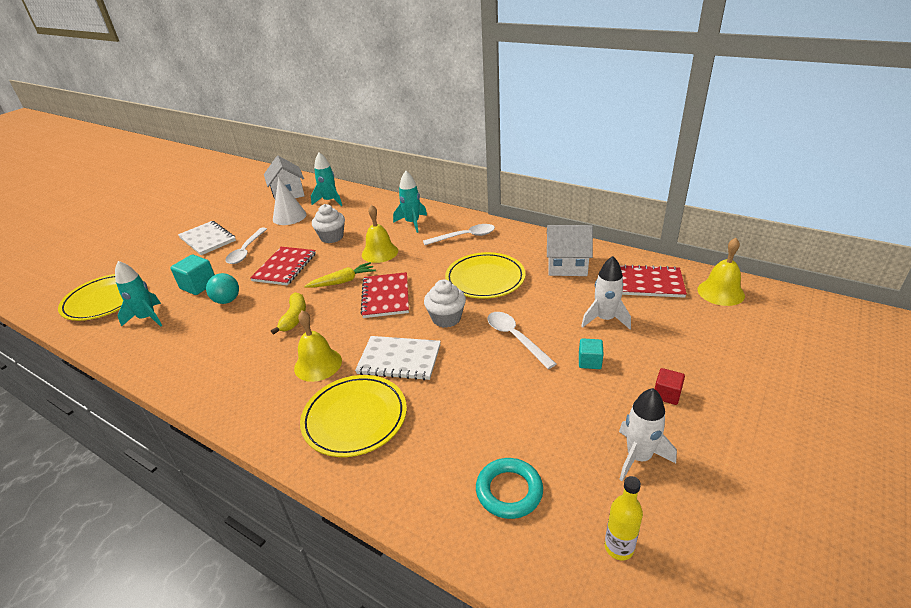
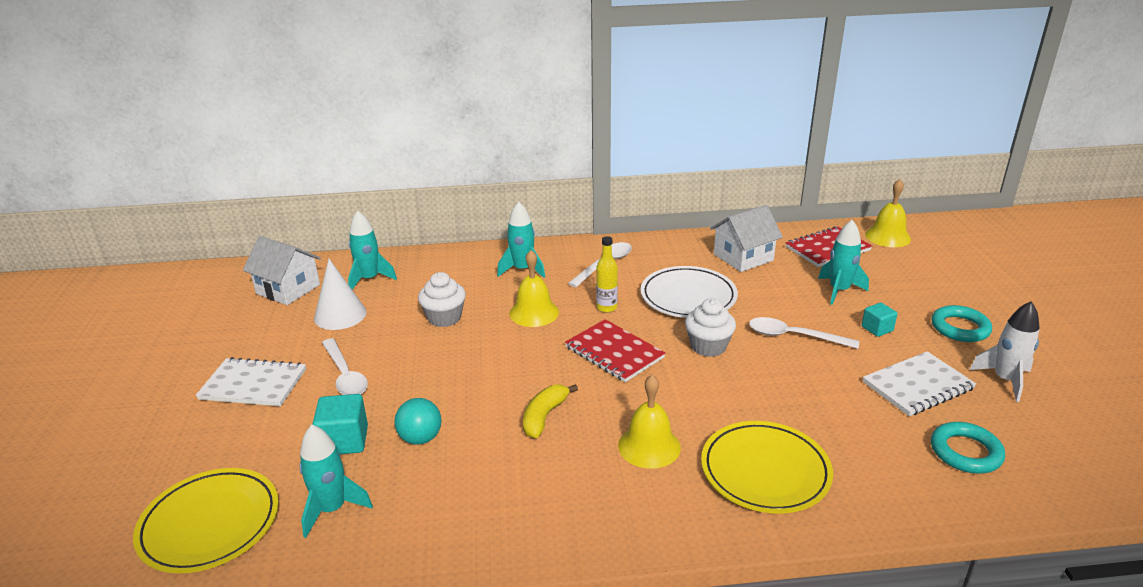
camera: 40 degrees left, 5 degrees down
(285, 267) = (437, 372): red notebook -> none
(294, 318) = (544, 416): yellow banana -> yellow banana turned 120 degrees counterclockwise
(343, 281) = (539, 357): yellow carrot -> none
(399, 359) = (723, 402): white notebook -> white notebook (918, 386)
(485, 279) = (688, 296): yellow plate -> white plate
(605, 319) = (839, 290): white rocket -> turquoise rocket
(619, 547) = (1078, 445): yellow bottle -> yellow bottle (606, 307)
(666, 394) = (960, 328): red cube -> turquoise ring

